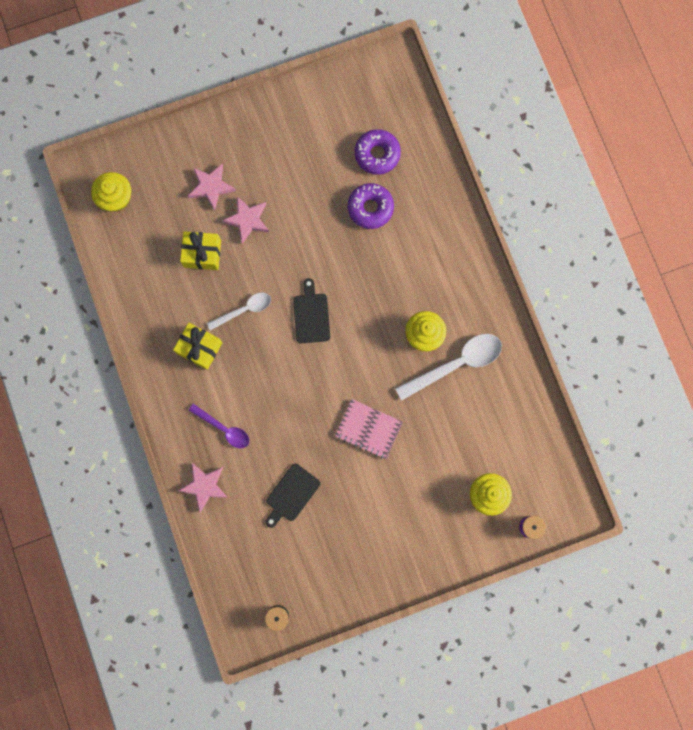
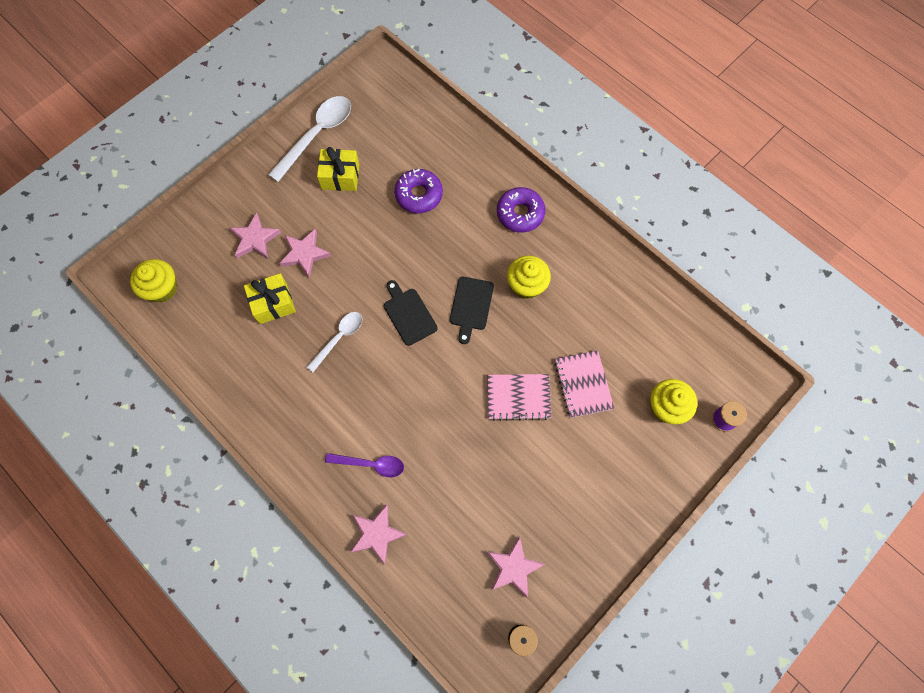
camera: 25 degrees left, 10 degrees down
(199, 348) = (309, 395): yellow gift -> yellow gift (340, 176)
(291, 494) = (472, 499): black cutting board -> black cutting board (471, 306)
(298, 562) = (513, 568): none -> pink star
(377, 154) = (402, 147): purple donut -> purple donut (520, 213)
(427, 443) = (583, 384): none -> pink notebook
(456, 364) = (571, 298): white spoon -> white spoon (317, 135)

